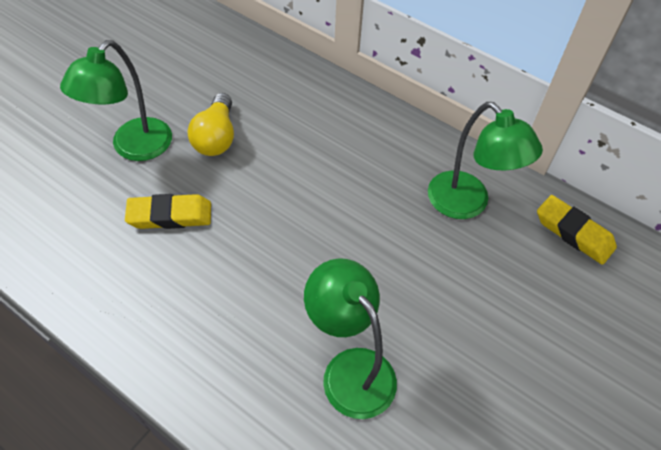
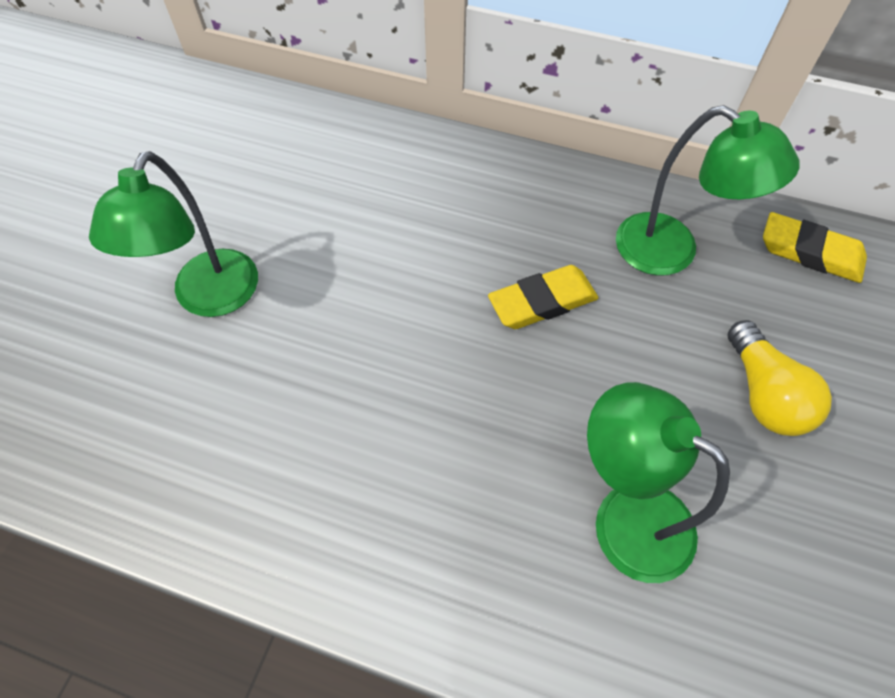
camera: 15 degrees left, 5 degrees up
(170, 215) = (299, 379): yellow eraser -> yellow eraser (542, 302)
(216, 137) = (317, 253): yellow light bulb -> yellow light bulb (763, 394)

